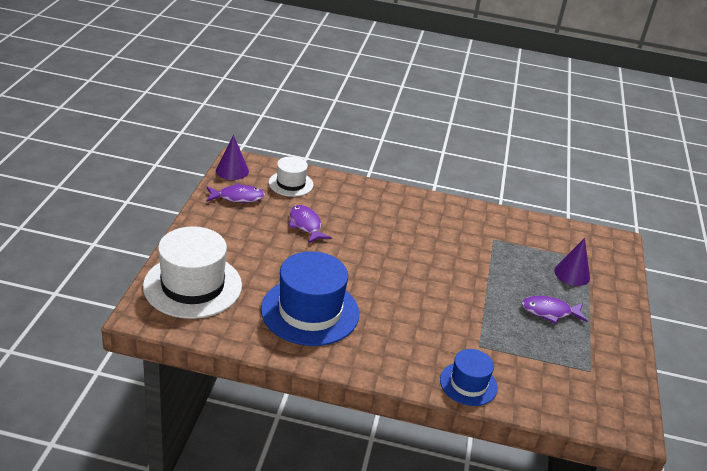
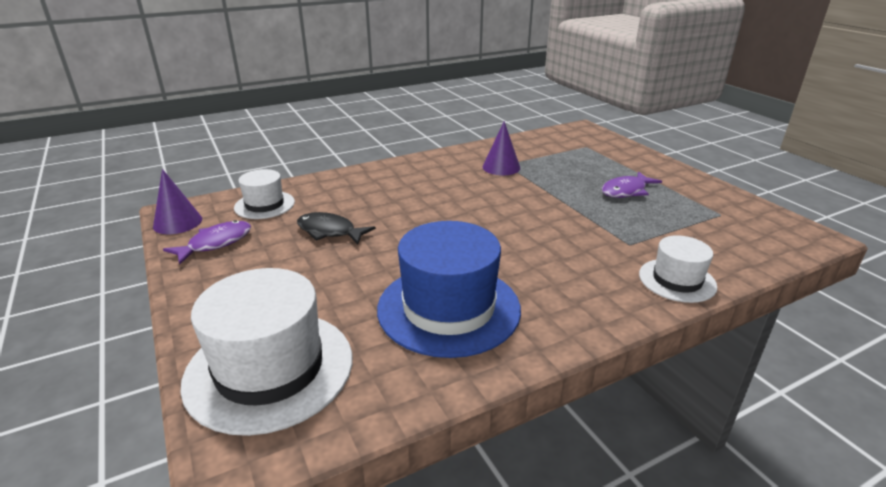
camera: 35 degrees left, 5 degrees down
(306, 225) = (329, 231): purple fish -> black fish
(468, 384) = (677, 280): blue hat -> white hat
(572, 274) = (594, 160): purple cone -> purple cone (501, 167)

